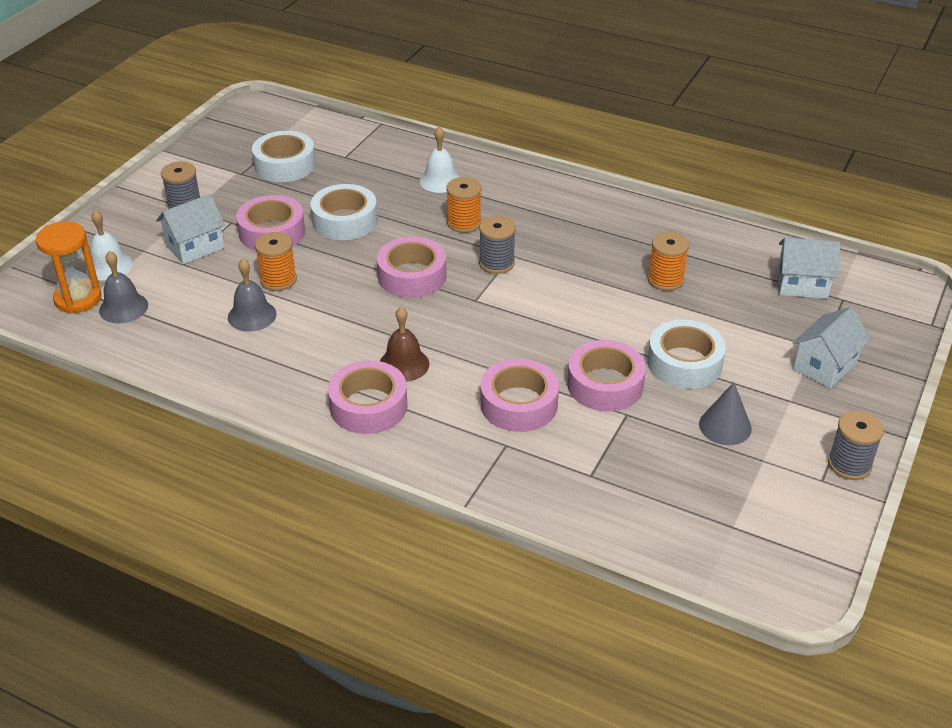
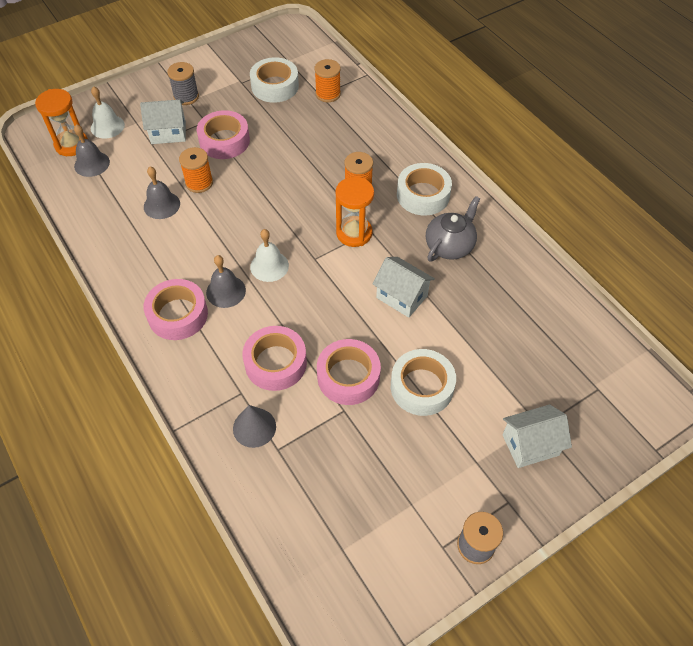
camera: 30 degrees right, 15 degrees up
(345, 221) = (278, 151): white tape -> white tape (423, 195)
(404, 364) = (226, 291): brown bell -> grey bell
(412, 276) = (287, 218): pink tape -> none
(440, 180) = (370, 142): white bell -> white bell (269, 266)
(496, 263) = (354, 233): grey spool -> orange hourglass
(604, 239) = (450, 246): none -> grey teapot
(665, 280) = (467, 304): orange spool -> orange spool (328, 94)
(725, 426) = (407, 459): grey cone -> grey cone (254, 427)
(802, 285) = (574, 359): white house -> white house (401, 297)

